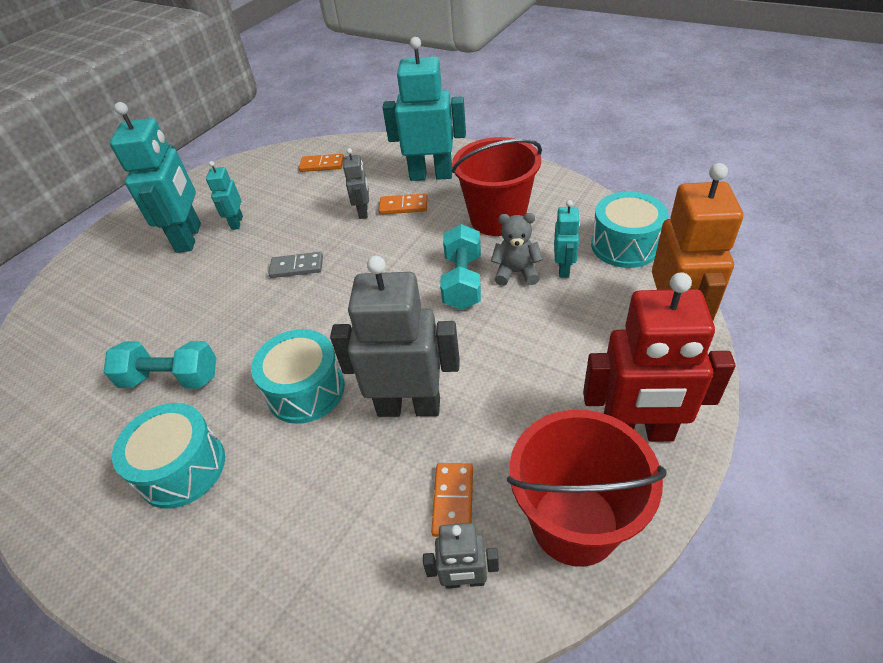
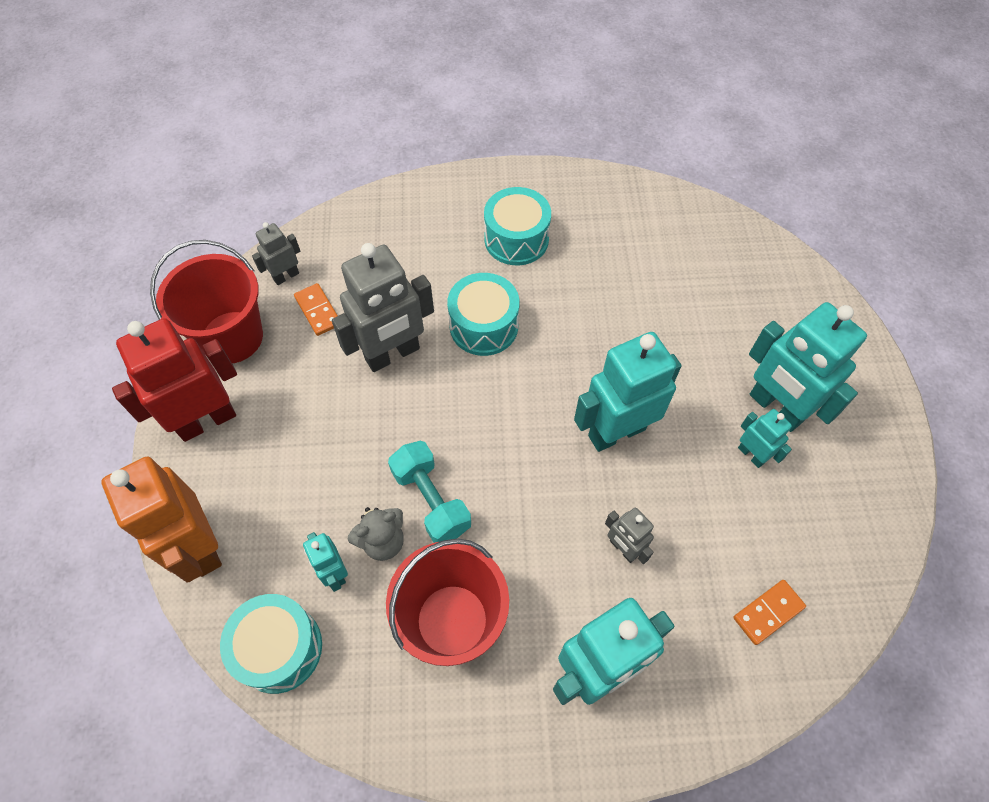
camera: 140 degrees right, 15 degrees up
(171, 379) = (599, 281): turquoise dumbbell -> none
(297, 267) = (616, 432): grey domino -> turquoise robot
(403, 206) = (583, 584): orange domino -> none

